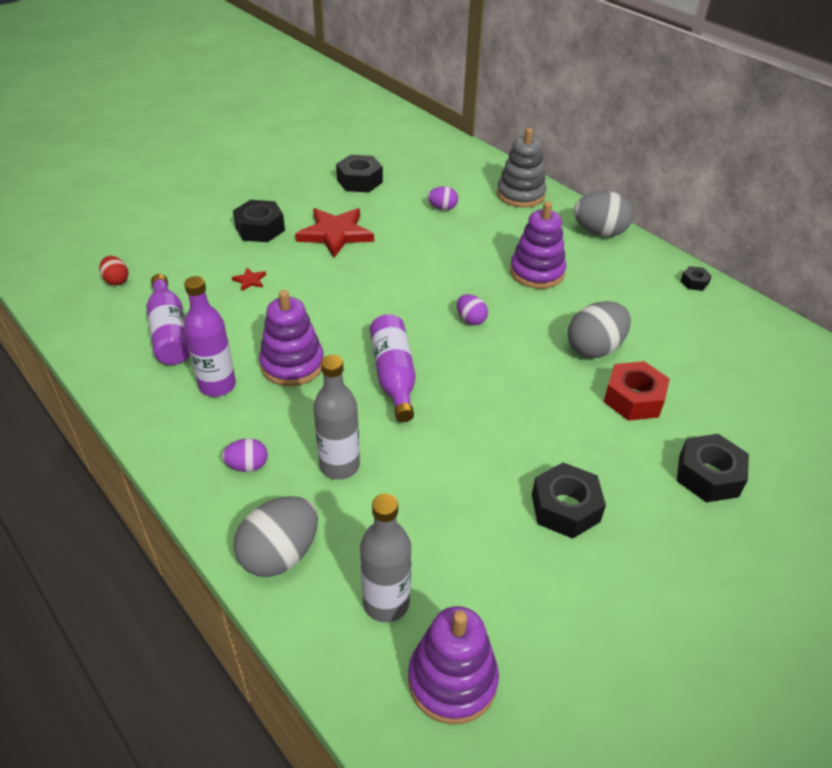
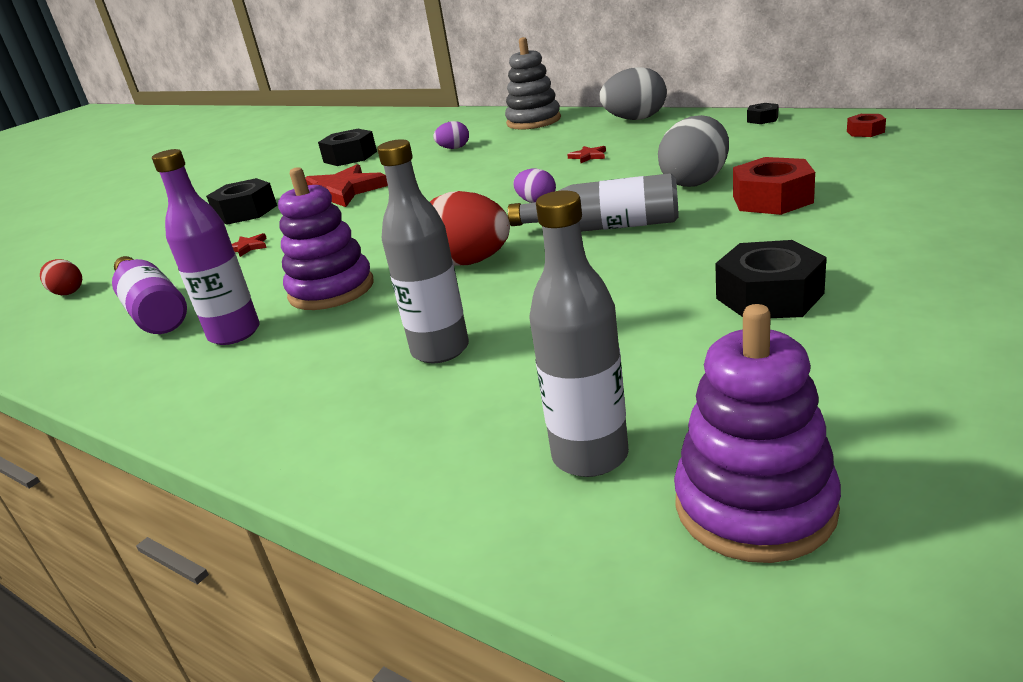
camera: 10 degrees left, 15 degrees down
(247, 466) = (306, 388): purple egg -> none
(280, 554) = (396, 458): grey egg -> none
(394, 376) = (469, 262): purple bottle -> red egg
(502, 377) = (604, 227): none -> grey bottle
(537, 272) = (588, 156): purple stacking toy -> red star
(708, 475) = (915, 223): black nut -> none
(757, 340) = (865, 132): none -> red nut

